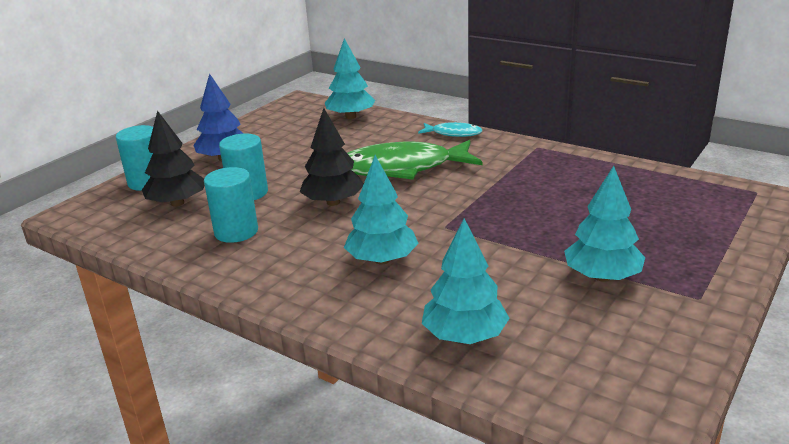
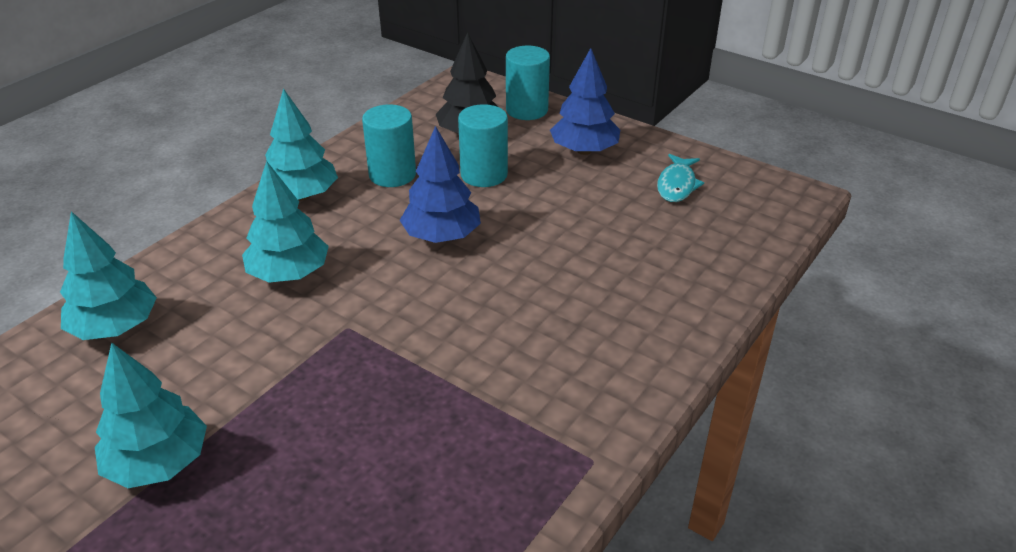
camera: 90 degrees right, 10 degrees up
(333, 202) = (441, 236): black tree -> blue tree
(350, 117) = (730, 246): turquoise tree -> turquoise tree (302, 195)
(402, 168) = (529, 294): green fish -> none
(453, 133) = (658, 356): turquoise fish -> turquoise fish (677, 185)

